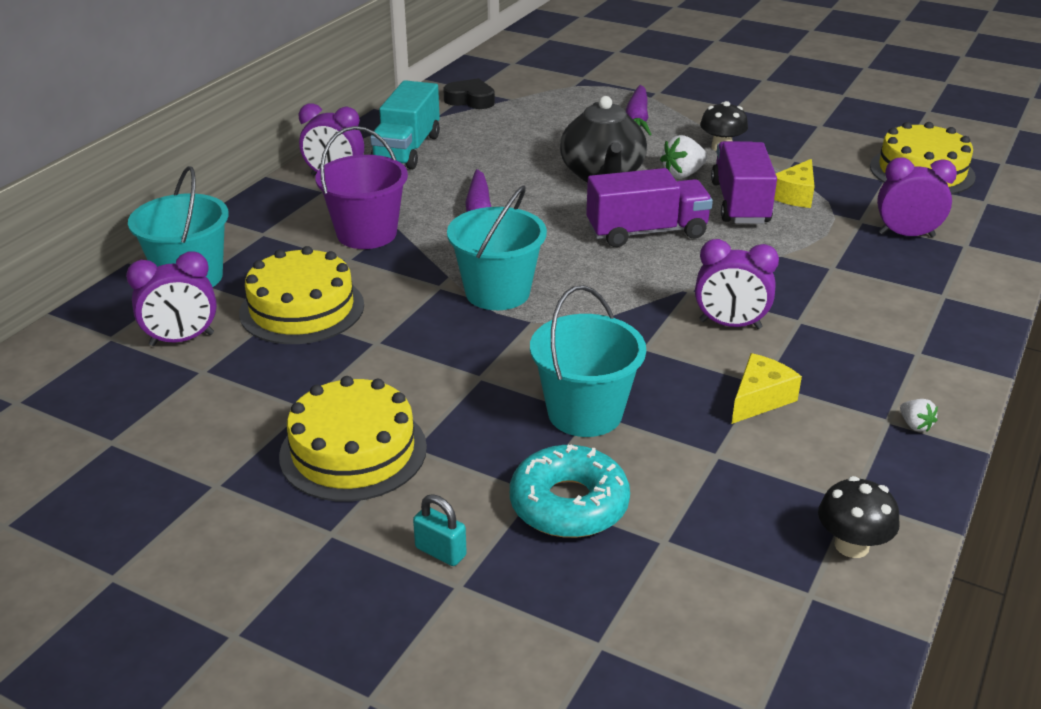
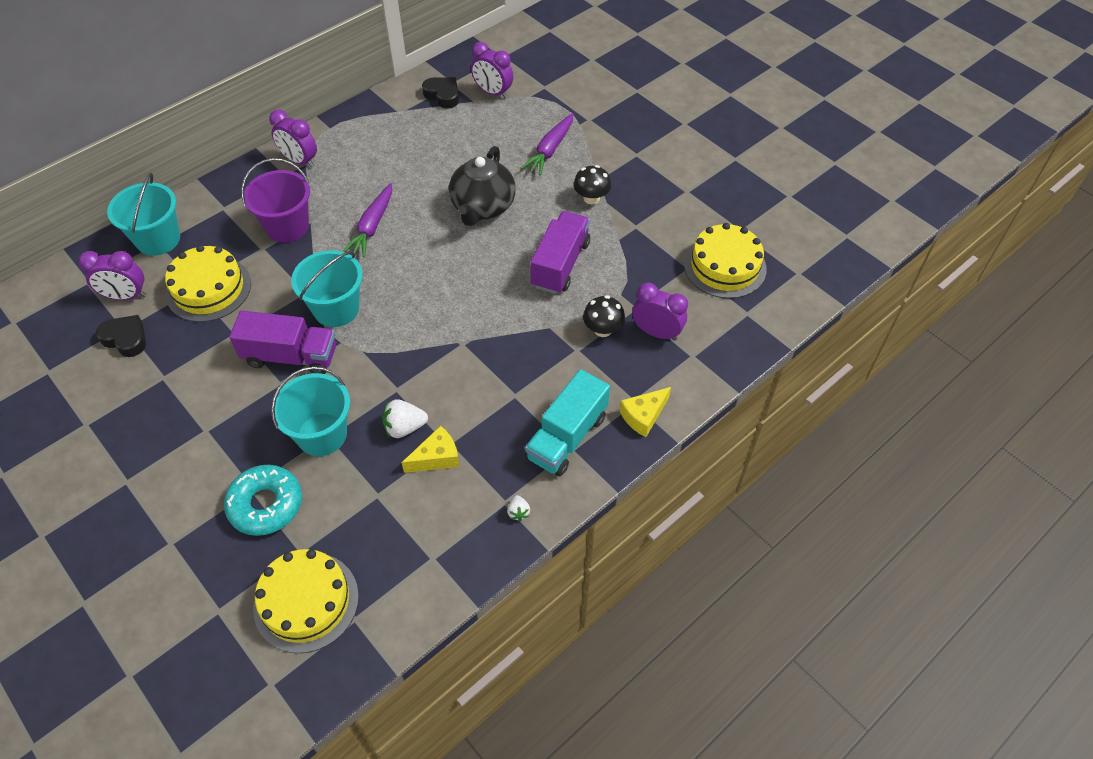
camera: 20 degrees right, 20 degrees up
(214, 381) = (125, 339): none -> black heart
(353, 451) = (172, 422): yellow cake -> yellow cake (306, 602)
(407, 150) = (364, 143): turquoise truck -> turquoise truck (567, 437)
(440, 552) = (175, 515): turquoise padlock -> none
(646, 232) = (473, 277): purple truck -> purple truck (291, 356)
(683, 174) = (541, 221): white strawberry -> white strawberry (404, 427)
(730, 325) = (466, 385): purple clock -> purple clock (493, 92)
(795, 195) = (607, 267): yellow cheese -> yellow cheese (643, 416)
(851, 545) = (405, 592): black mushroom -> black mushroom (603, 329)

